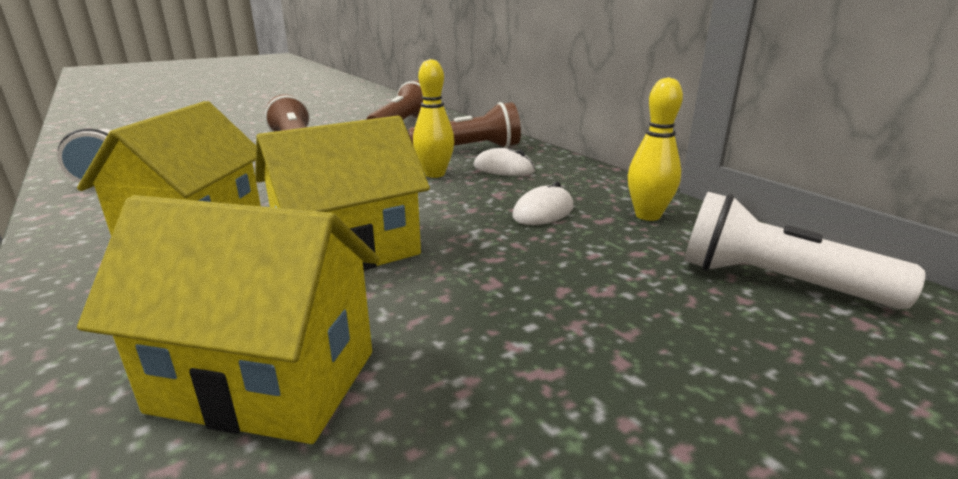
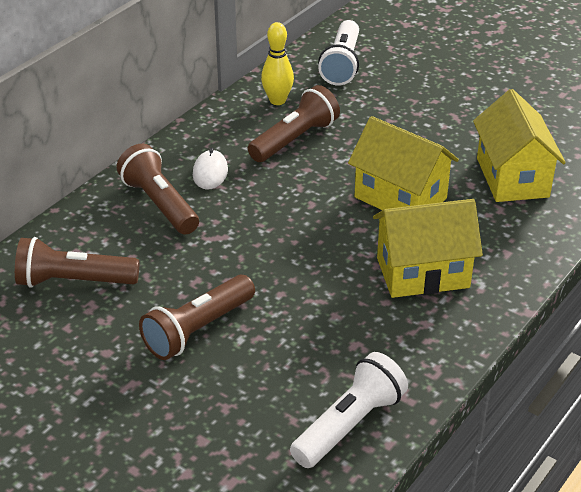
camera: 110 degrees left, 15 degrees up
(434, 174) = (244, 204): yellow bowling pin -> none
(543, 212) = (294, 139): white mouse -> brown flashlight

